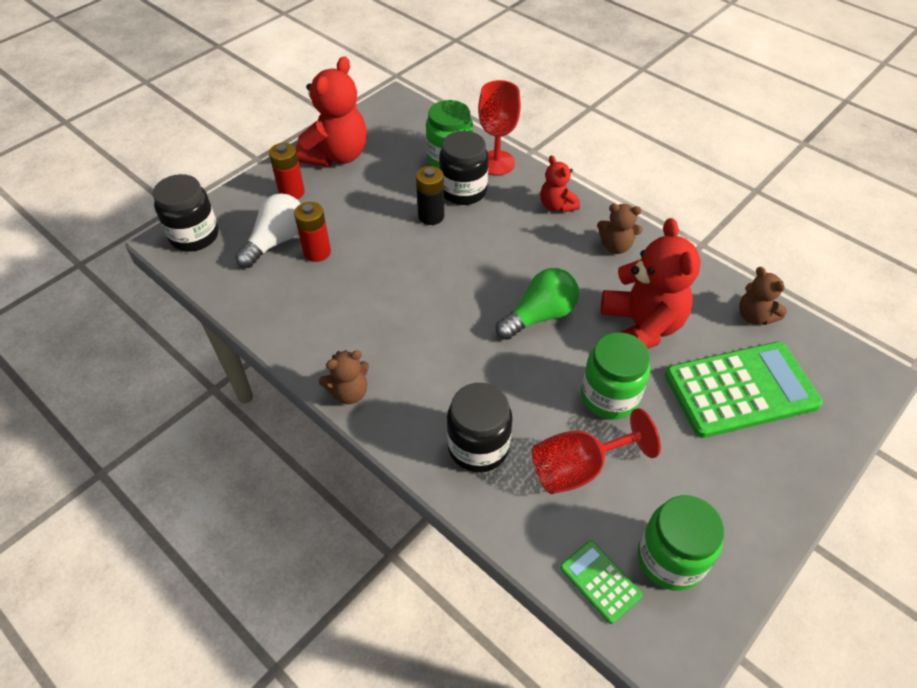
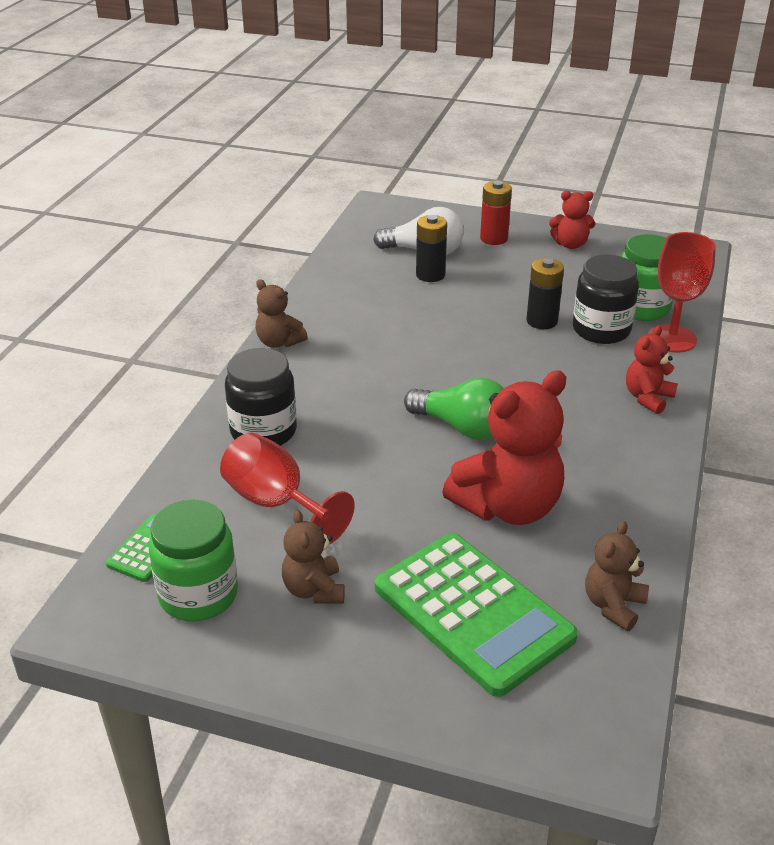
camera: 65 degrees right, 15 degrees down
(194, 236) = (394, 213): black jar -> none
(317, 252) = (430, 275): red battery -> black battery
(337, 155) = (570, 244): red teddy bear -> red teddy bear, size x0.53
(609, 396) = (385, 504): green jar -> none
(615, 246) = (624, 458): brown teddy bear -> brown teddy bear (314, 590)

